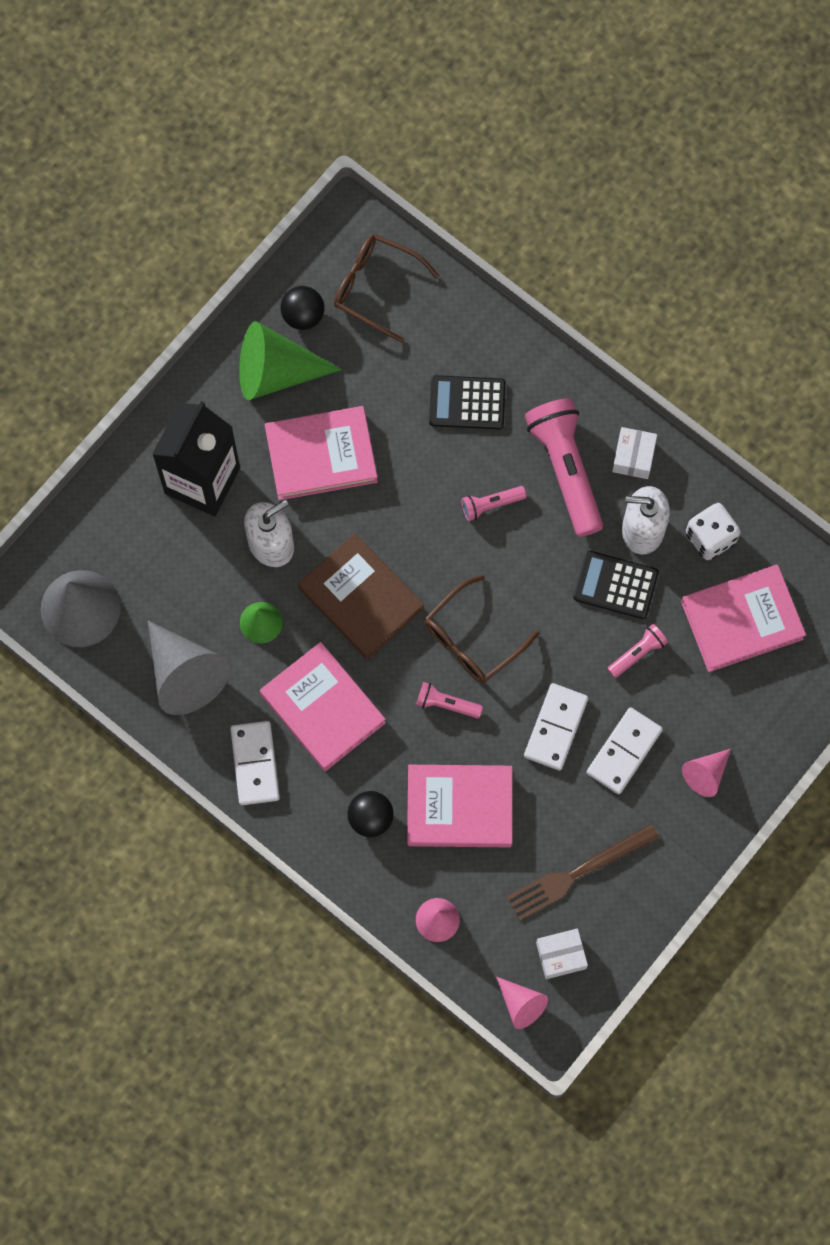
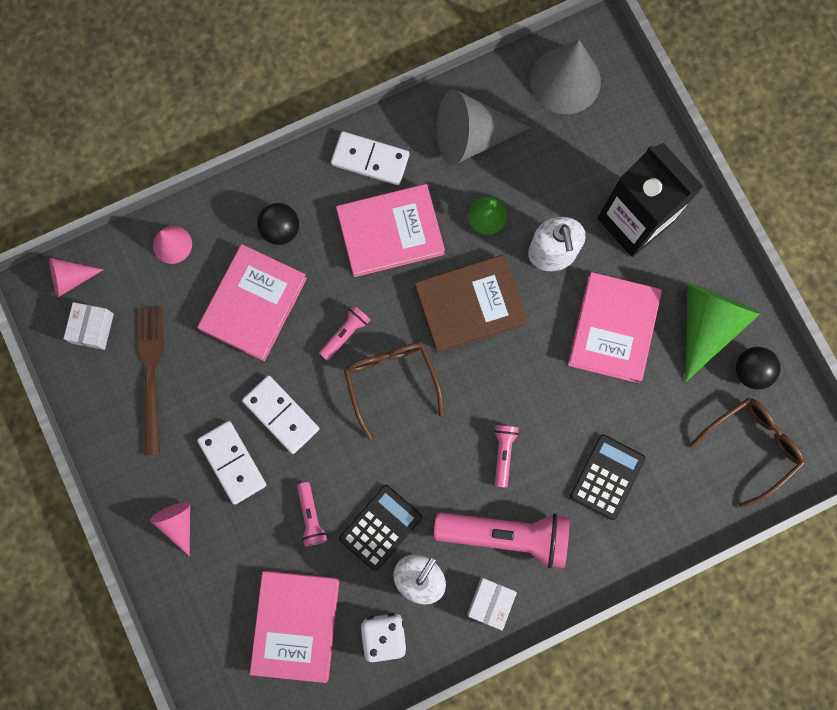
camera: 115 degrees right, 5 degrees up
(633, 457) = (490, 602): white box -> white box turned 75 degrees clockwise

